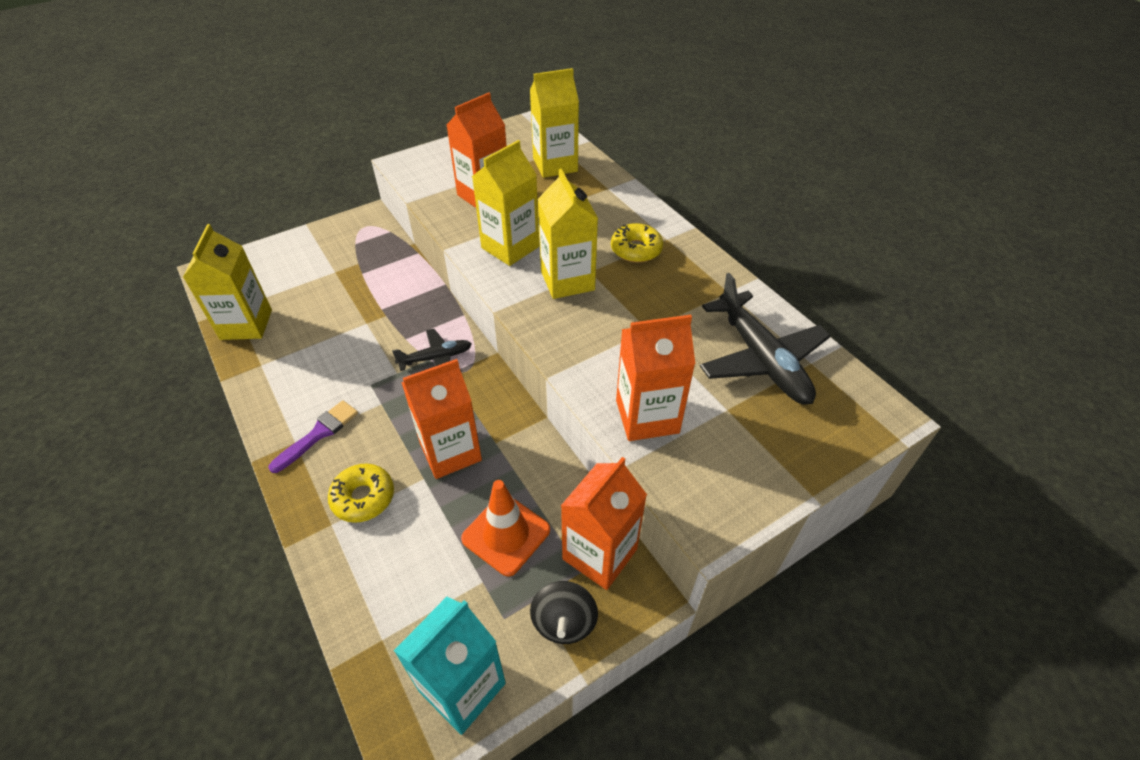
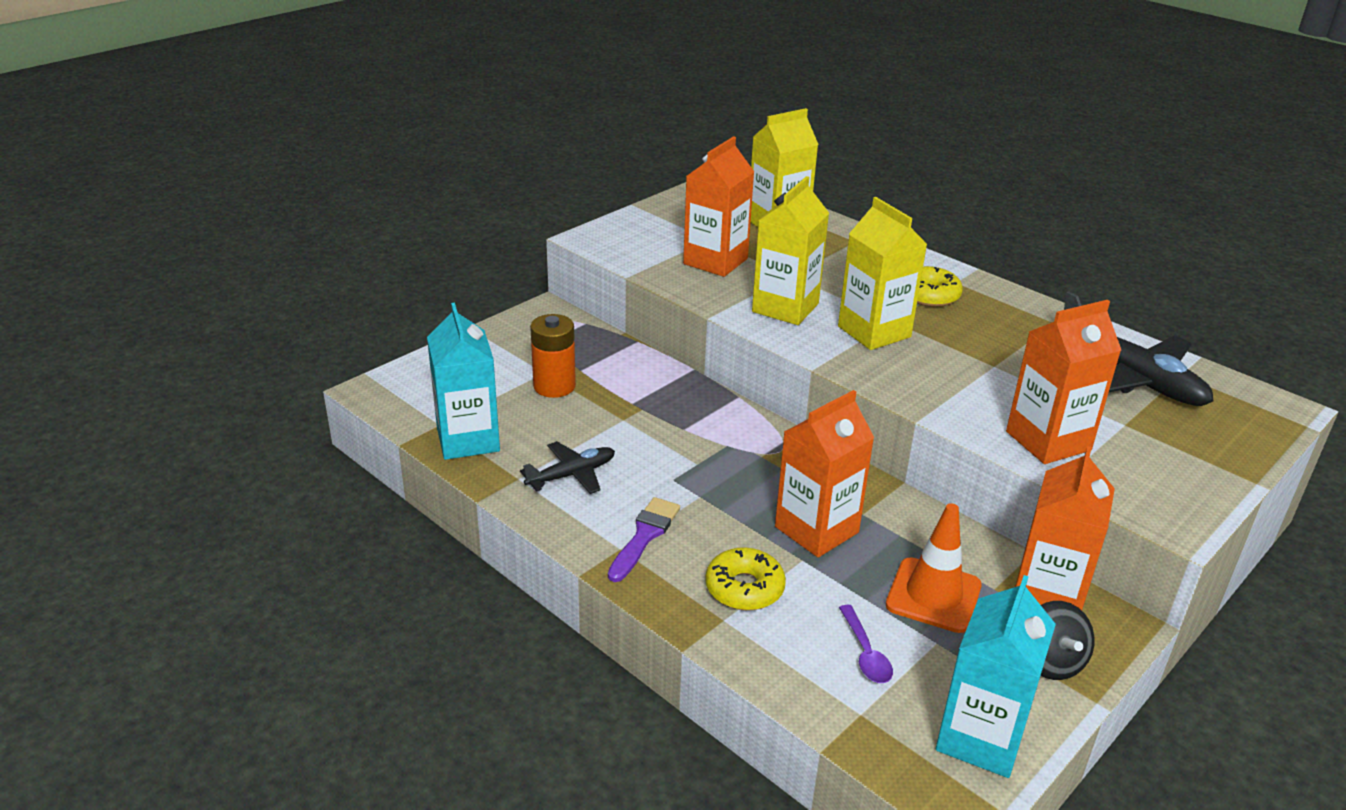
camera: 15 degrees left, 15 degrees down
(246, 324) = (468, 440): yellow carton -> turquoise carton
(334, 285) = (554, 386): none -> orange battery
(419, 580) = (865, 653): none -> purple spoon
(435, 358) = (735, 443): black plane -> black plane (571, 475)

